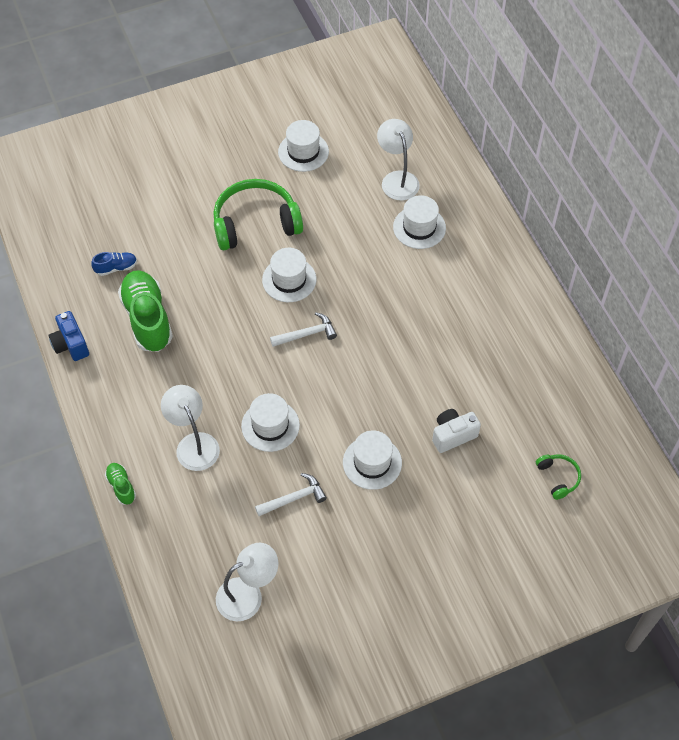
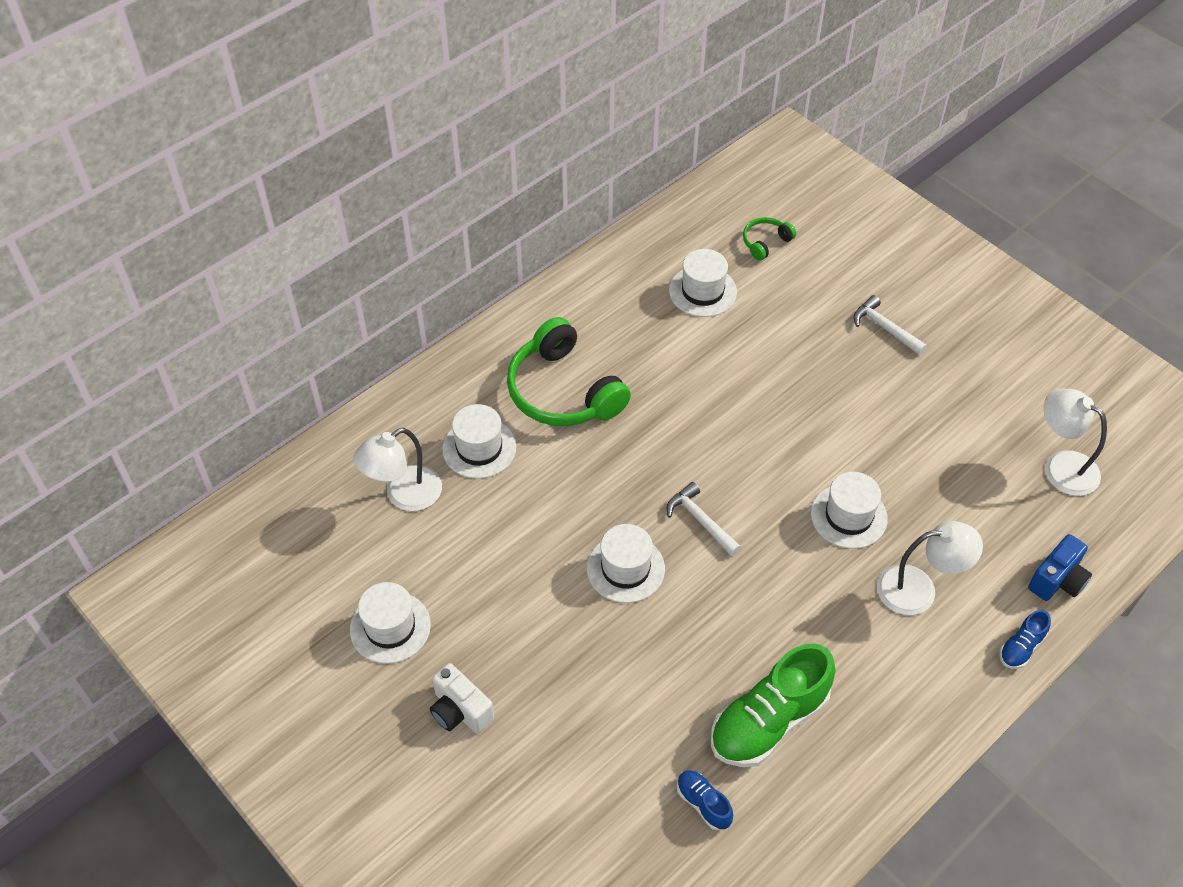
camera: 110 degrees left, 5 degrees down
(71, 344) = (859, 807): blue camera -> blue camera (1057, 580)
(121, 486) = (1021, 647): green shoe -> blue shoe
(194, 444) = (919, 589): white lamp -> white lamp turned 135 degrees counterclockwise
(255, 223) = (546, 643): green headphones -> green headphones (563, 391)
(294, 498) = (925, 461): white hammer -> white hammer (884, 328)
(372, 462) = (839, 402): white hat -> white hat (702, 291)
(453, 435) = (764, 339): white camera -> white camera (460, 711)

